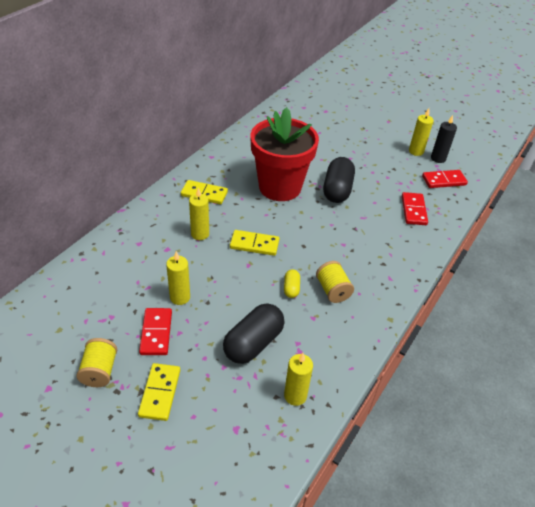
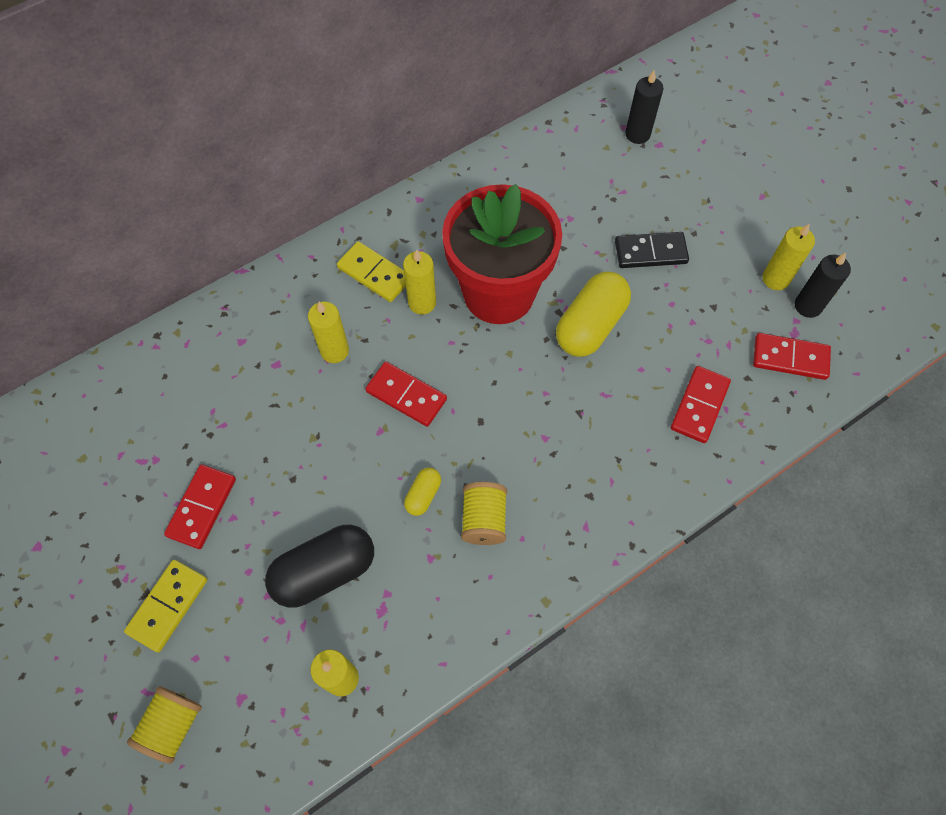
camera: 25 degrees right, 20 degrees up
(99, 371) = (107, 543): yellow spool -> yellow spool (173, 726)
(180, 297) = (258, 458): yellow candle -> yellow candle (422, 303)
(254, 244) = (406, 395): yellow domino -> red domino
(312, 109) = (637, 134): none -> black candle
(337, 190) = (590, 325): black capsule -> yellow capsule
(348, 153) = (650, 252): none -> black domino

